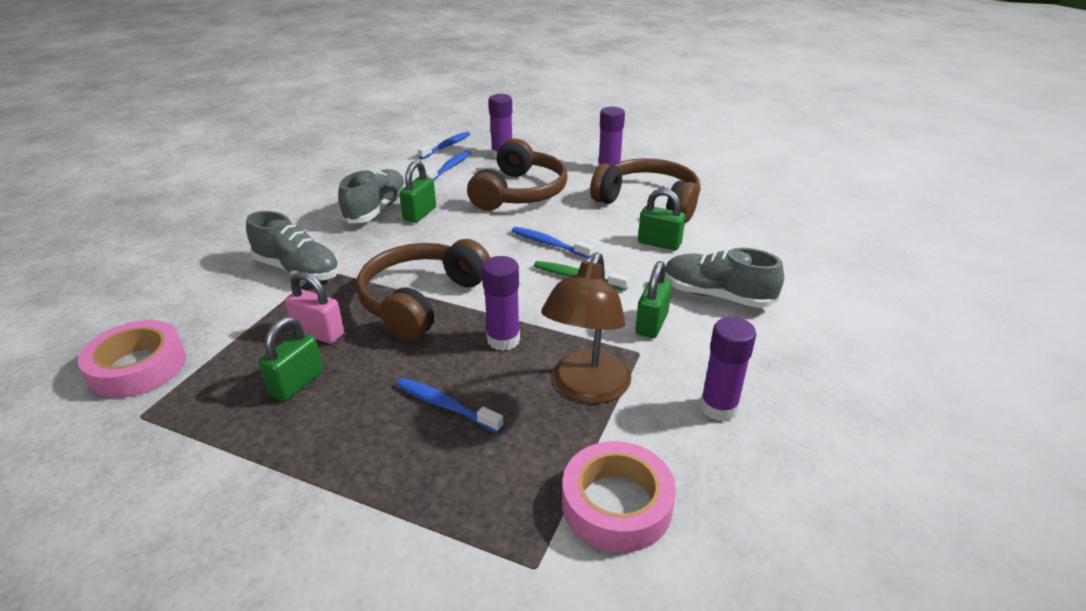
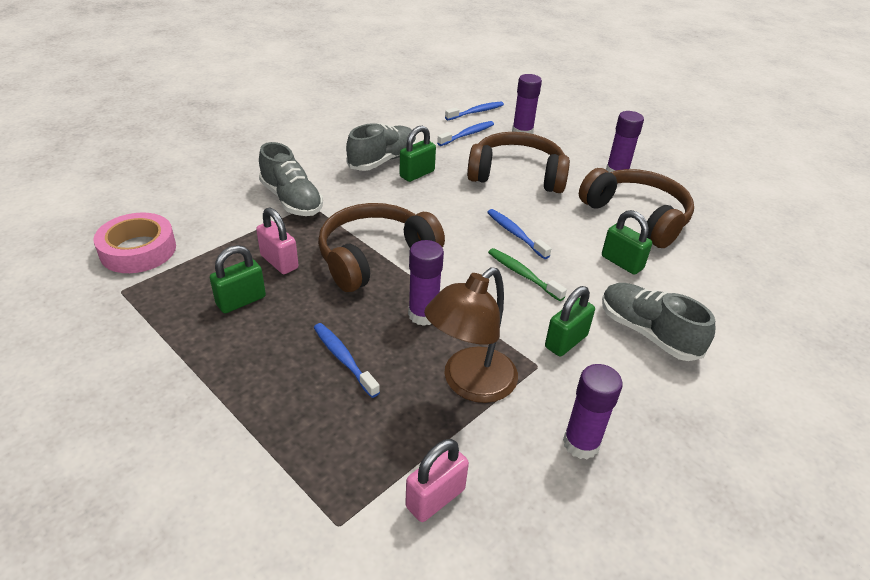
camera: 20 degrees right, 5 degrees up
(519, 192) = (517, 175): brown headphones -> brown headphones turned 120 degrees counterclockwise
(616, 504) = (435, 498): pink tape -> pink padlock

